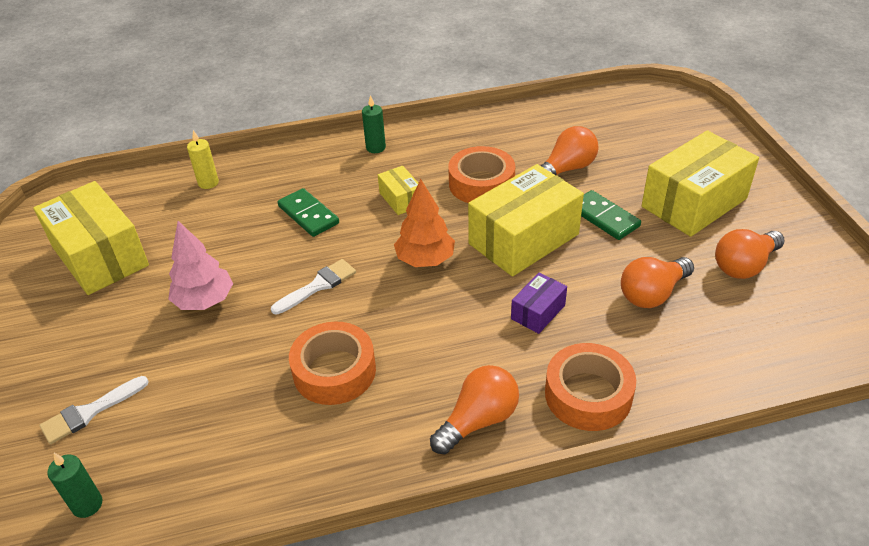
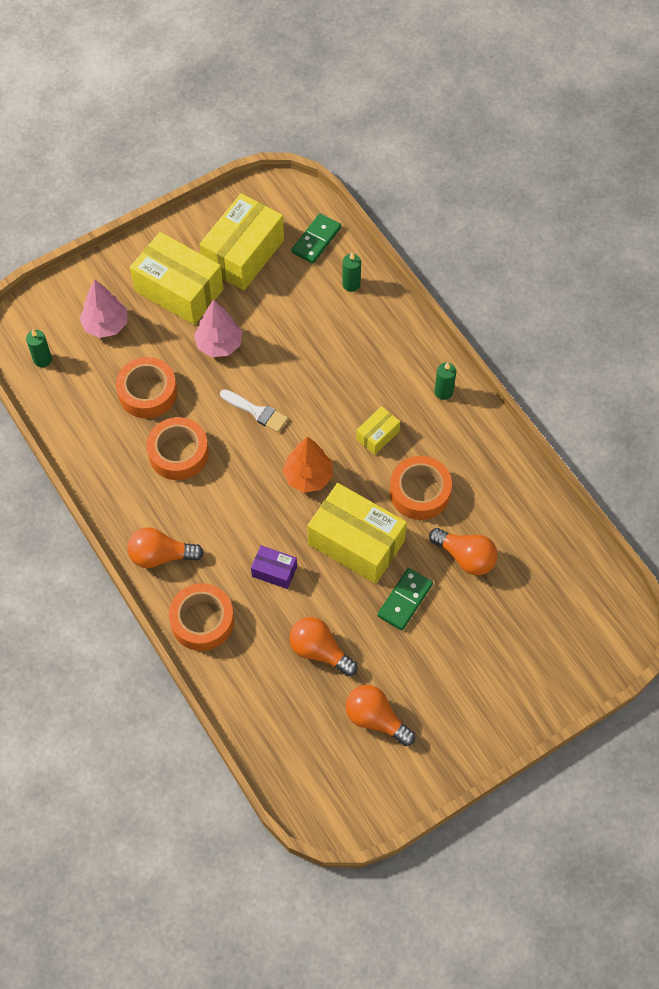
camera: 70 degrees right, 20 degrees up
(90, 412) = (106, 325): white brush -> pink tree
(208, 183) = (351, 284): yellow candle -> green candle
(225, 386) = (147, 392): none -> orange tape
(308, 215) = (335, 374): green domino -> green domino (316, 240)
(478, 420) = (161, 555): orange light bulb -> orange light bulb turned 150 degrees clockwise
(694, 202) = (451, 672): yellow box -> yellow box (179, 290)

